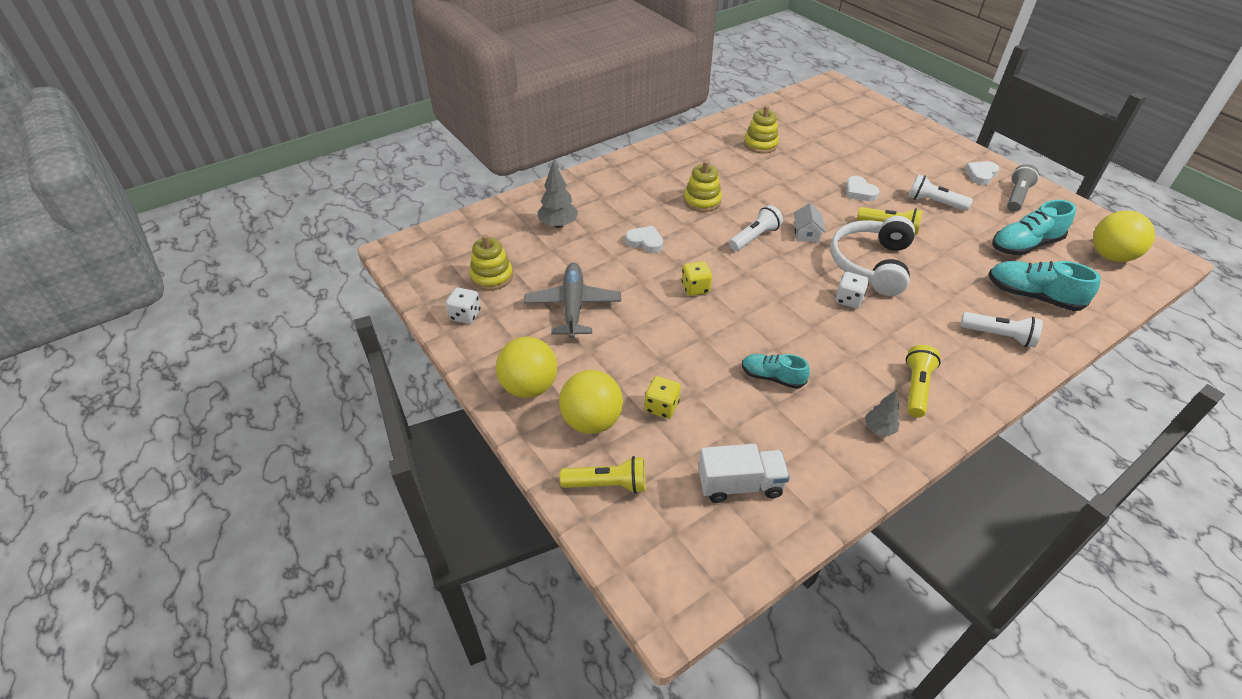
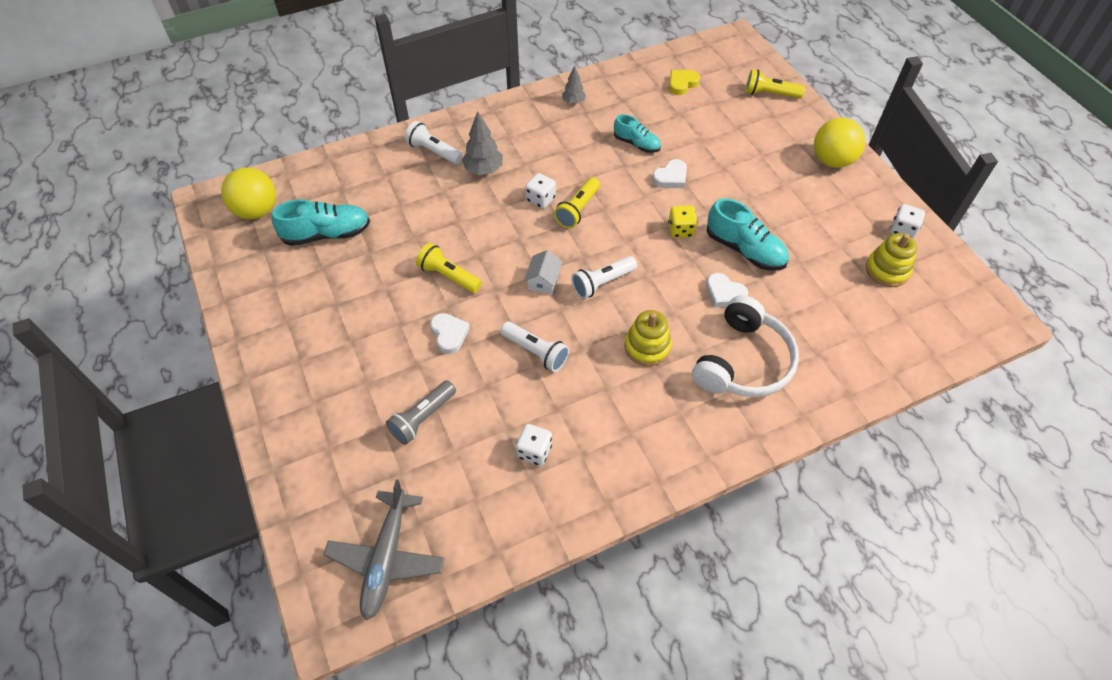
camera: 170 degrees left, 10 degrees up
(558, 225) = (824, 333): grey tree -> grey tree (483, 170)
(573, 306) = (800, 226): grey plane -> grey plane (386, 558)
(592, 421) = (781, 131): yellow ball -> none
(661, 407) = (727, 134): yellow dice -> none
(740, 485) = (682, 84): white truck -> yellow heart
(760, 144) = (534, 451): yellow stacking toy -> white dice
(871, 264) = (497, 233): white headphones -> white headphones (743, 361)
(916, 388) = (529, 123): yellow flashlight -> yellow flashlight (577, 210)
(934, 202) = (373, 304): white flashlight -> white flashlight (536, 352)
(981, 175) = (279, 342): white heart -> white heart (670, 177)
(1016, 196) = (271, 300): grey flashlight -> grey flashlight (422, 418)
(1032, 296) = (372, 181): turquoise shoe -> turquoise shoe (744, 250)

